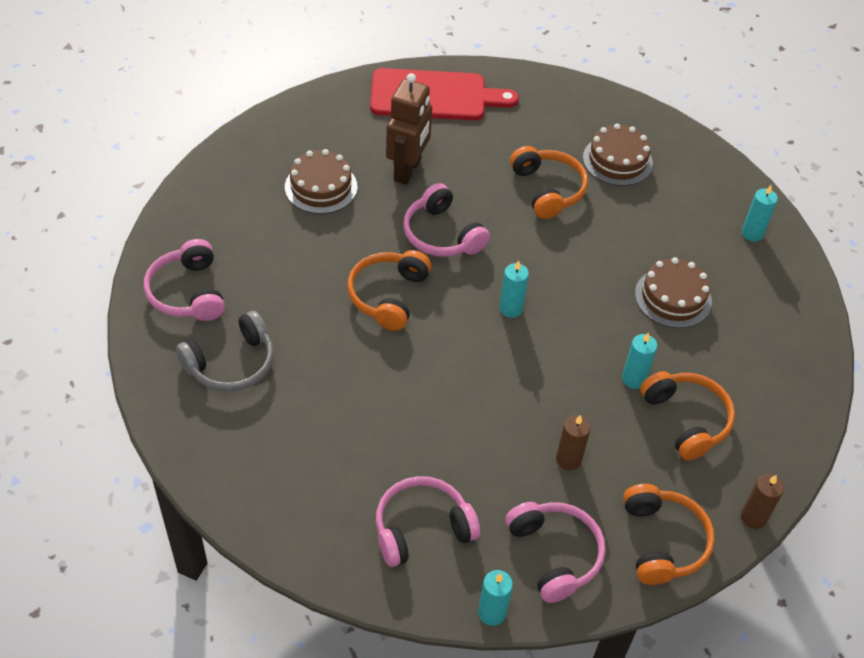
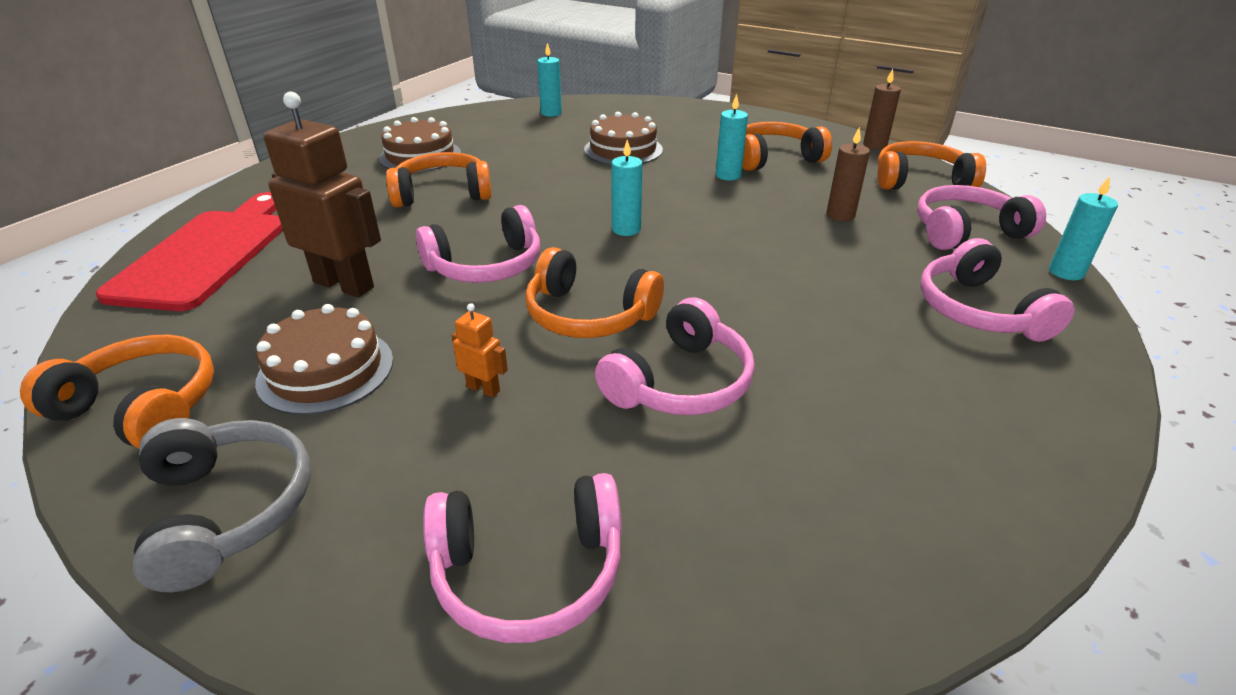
camera: 80 degrees left, 15 degrees down
(231, 364) = (724, 498): grey headphones -> grey headphones (228, 510)
(286, 129) = (142, 407): none -> orange headphones
(310, 256) = (483, 389): none -> orange robot
(322, 345) = (680, 382): none -> pink headphones

